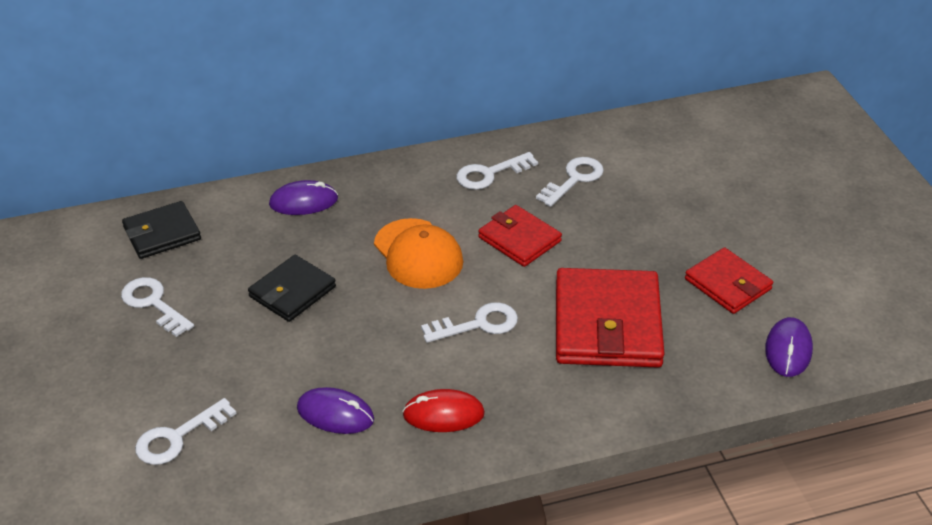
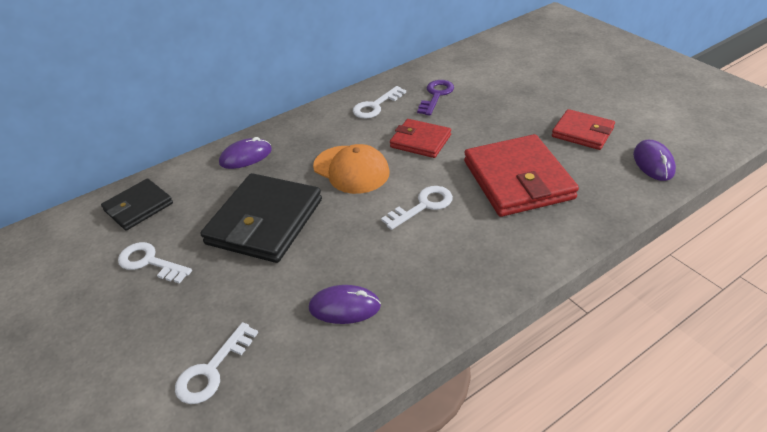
camera: 15 degrees left, 0 degrees up
(292, 292) = (264, 221): black wallet -> black wallet, size x1.72
(443, 414) = (434, 280): red mouse -> none
(574, 179) = (436, 95): white key -> purple key

